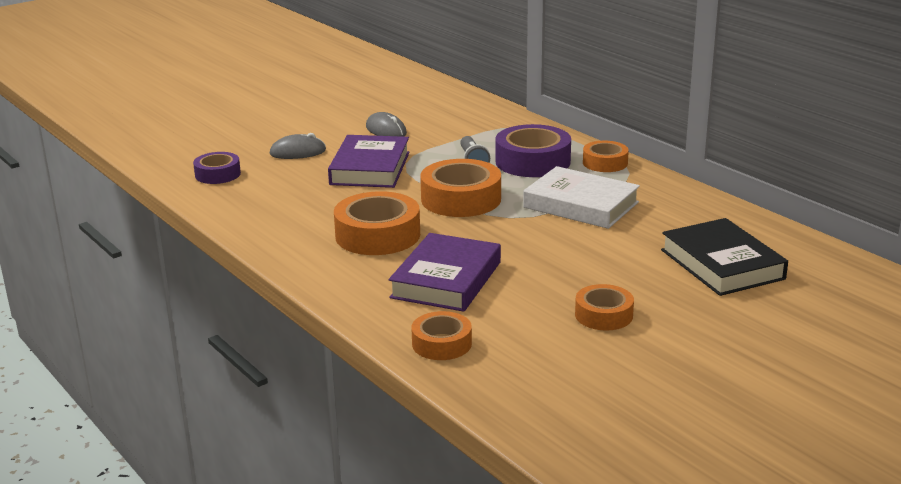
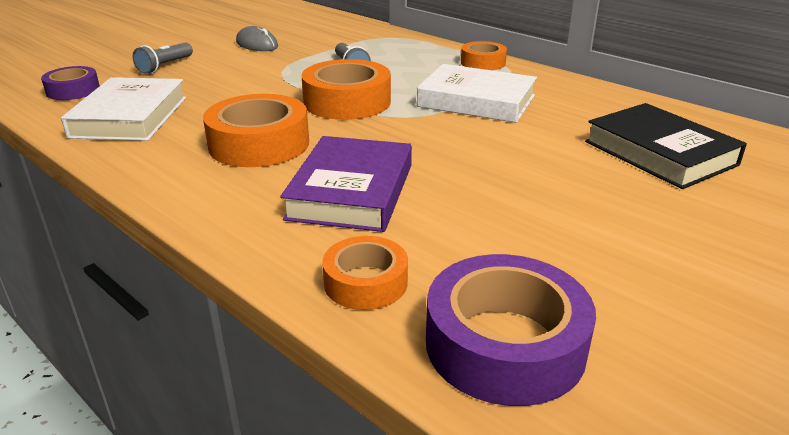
camera: 10 degrees left, 5 degrees up
(269, 204) = (130, 117): none -> white book
(297, 152) = (165, 66): grey mouse -> grey flashlight
(370, 168) = (244, 77): purple book -> none
(532, 162) = (411, 65): purple tape -> purple tape (505, 344)
(603, 315) = (561, 224): orange tape -> none

